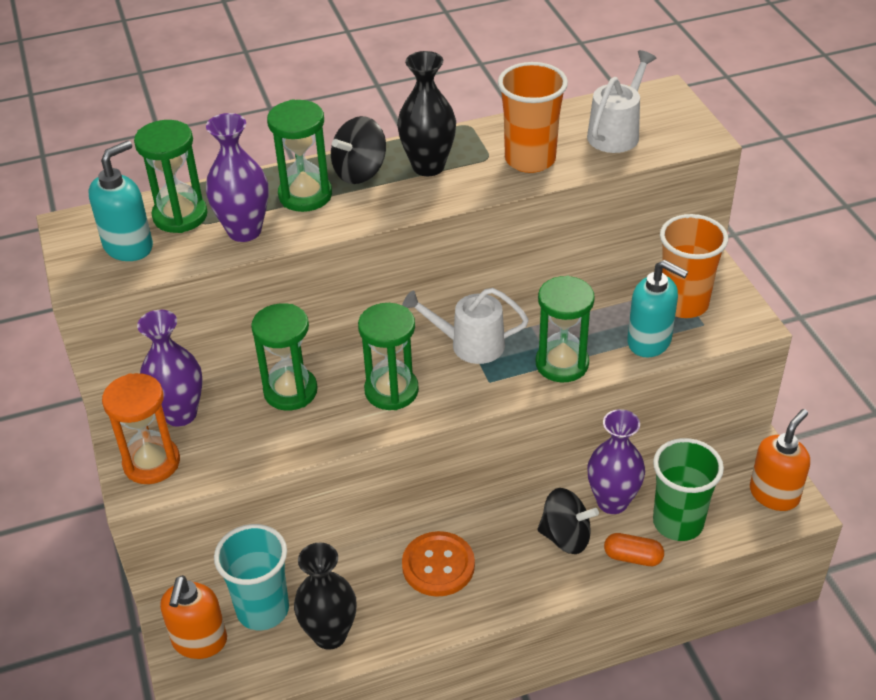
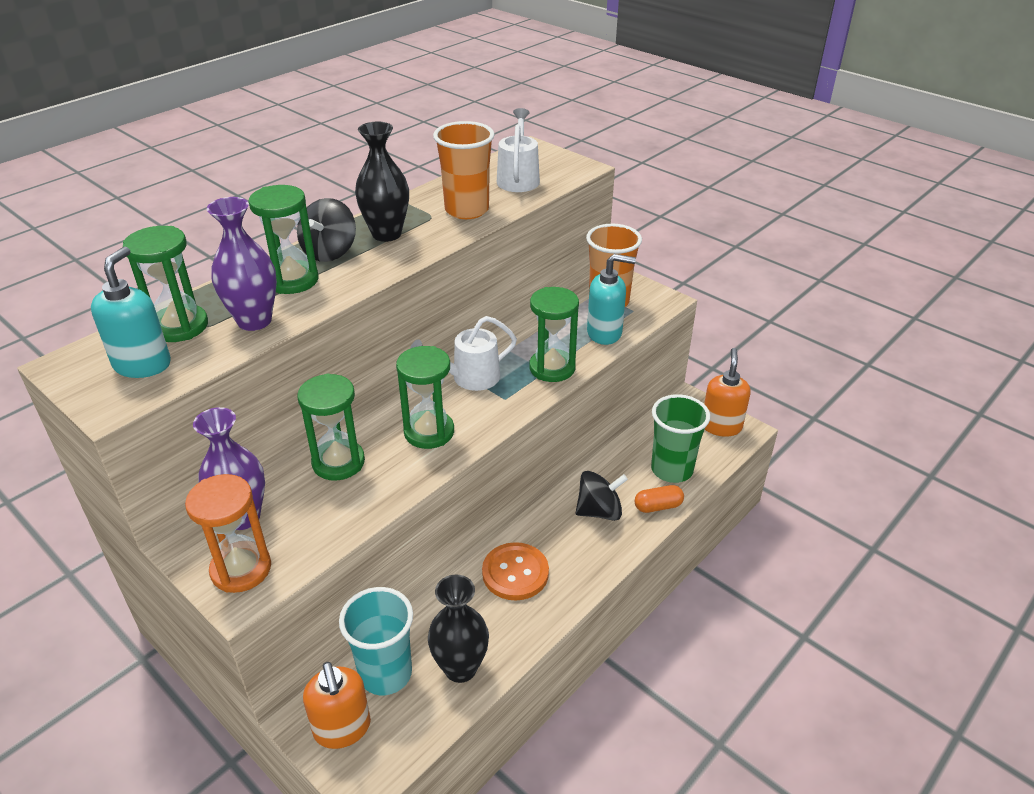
camera: 30 degrees left, 5 degrees down
(612, 501) = (615, 473): purple vase -> none

